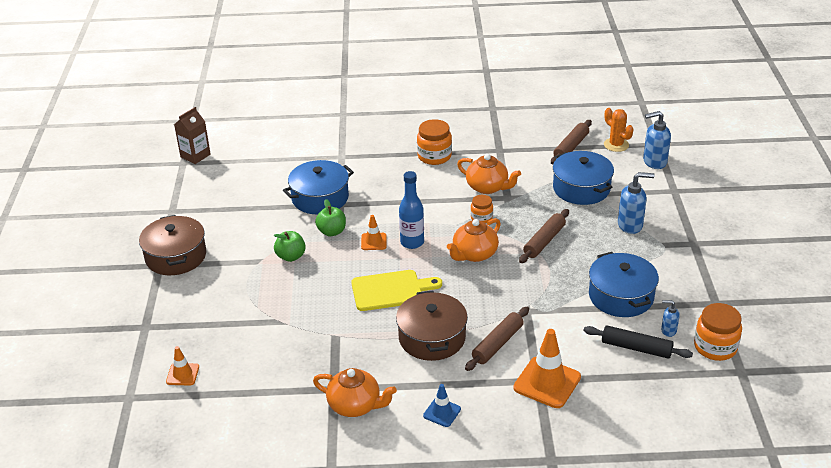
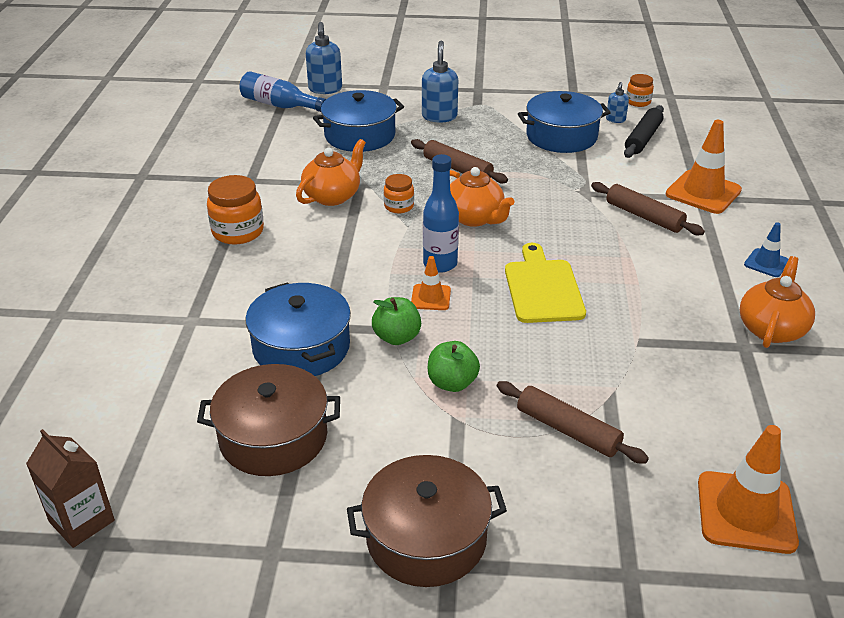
camera: 85 degrees left, 0 degrees up
(182, 374) = (746, 512): orange traffic cone -> orange traffic cone, size x1.85
(432, 338) = (637, 261): brown pot -> brown pot (273, 437)
(571, 147) = (269, 132): brown rolling pin -> brown rolling pin (567, 430)
(616, 145) = (280, 105): orange cactus -> blue bottle
(715, 347) = (638, 102): orange jar -> orange jar, size x0.60

